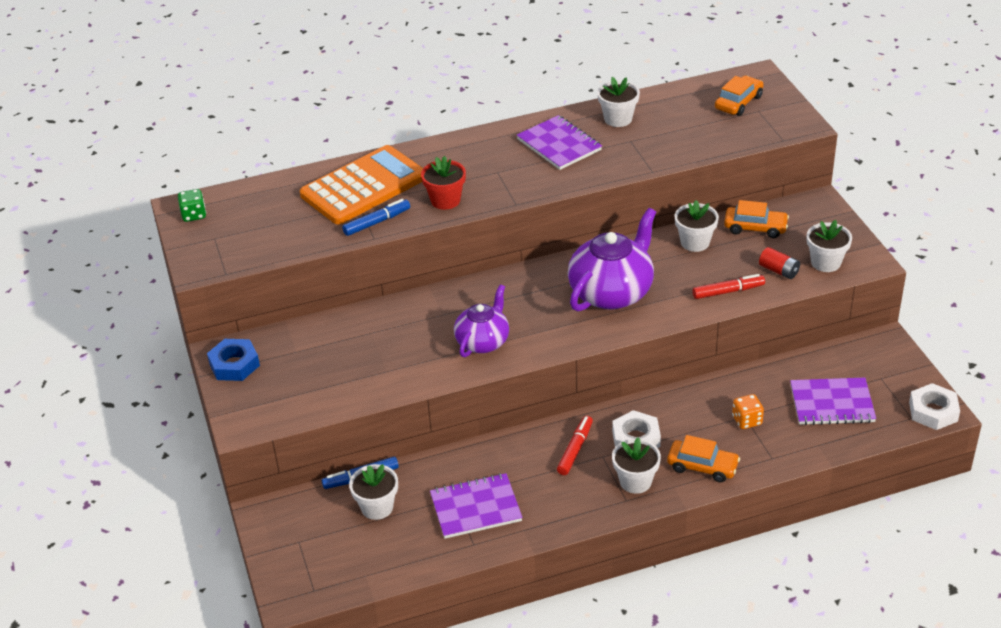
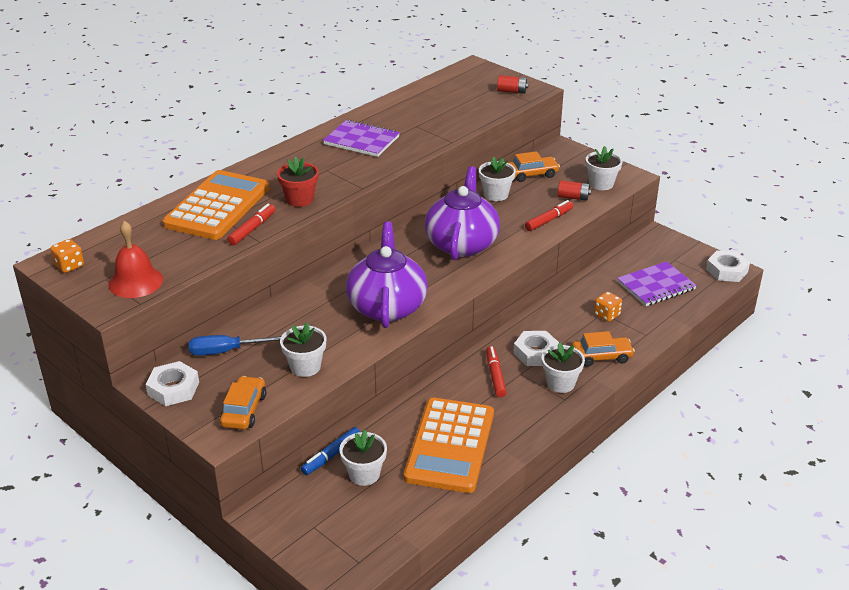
camera: 30 degrees left, 5 degrees down
(194, 215) = (69, 266): green dice -> orange dice
(234, 365) = (173, 389): blue nut -> white nut
(237, 249) = (135, 282): none -> red bell
(304, 341) = (226, 351): none -> blue screwdriver
(377, 222) = (252, 229): blue marker -> red marker
(475, 508) = (449, 445): purple notebook -> orange calculator
(483, 341) = (387, 306): purple teapot -> purple teapot, size x1.59
(618, 119) = (393, 114): white flower pot -> white flower pot (305, 367)
(738, 102) = (475, 85): orange car -> orange car (244, 410)
(773, 121) = (512, 91): none -> red battery

